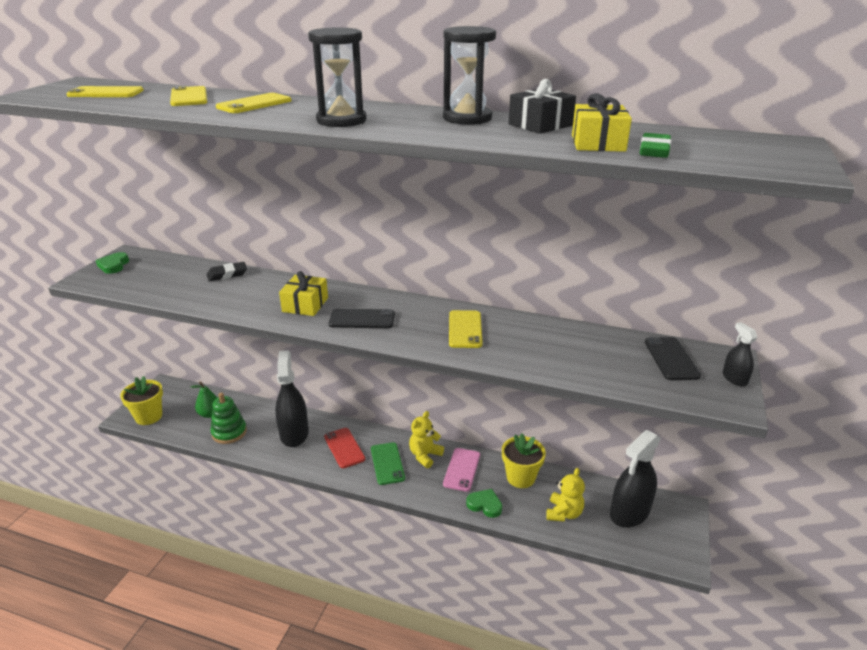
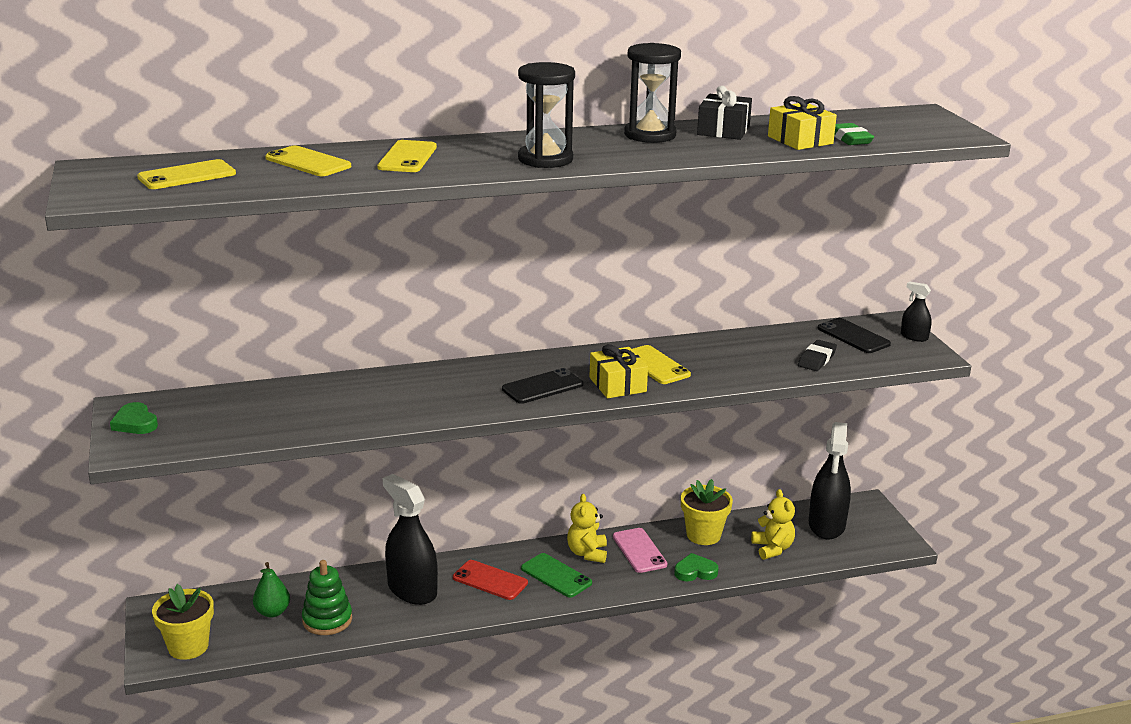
camera: 35 degrees left, 5 degrees down
(227, 274) = (312, 389): black eraser -> black eraser (816, 359)
(305, 305) = (460, 392): yellow gift -> yellow gift (617, 385)

